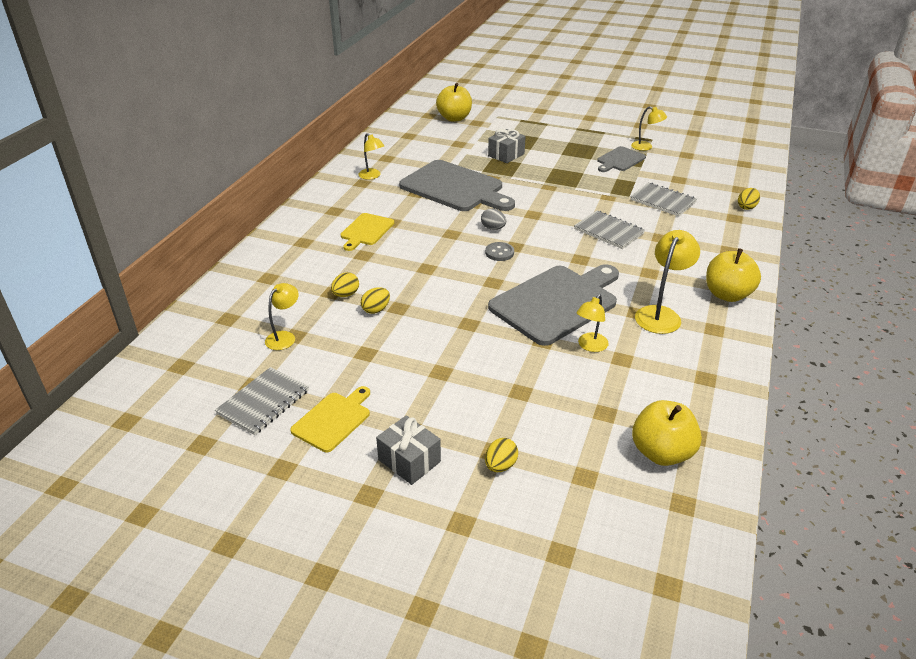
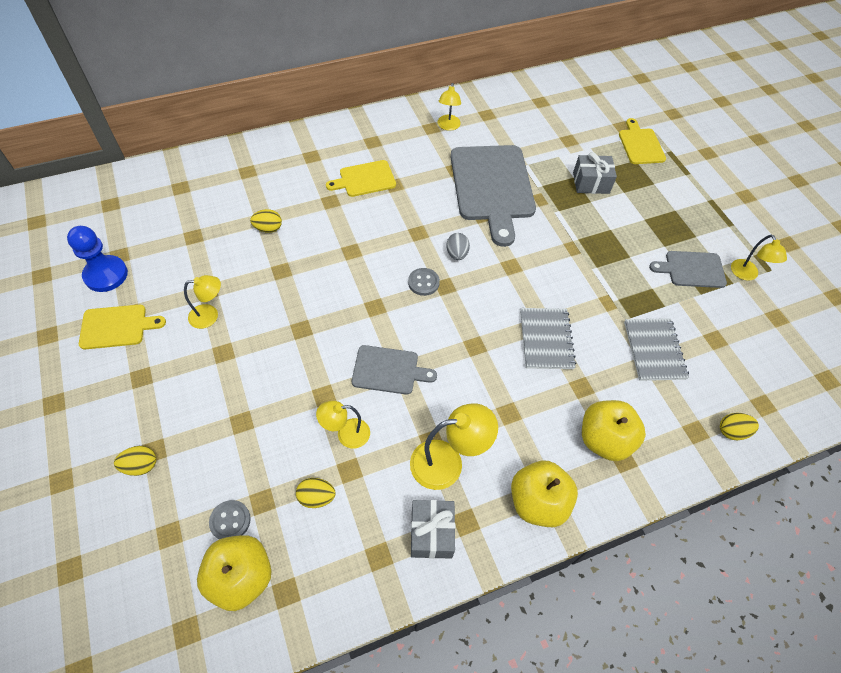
camera: 45 degrees right, 20 degrees up
(263, 402) = (106, 275): grey notebook -> blue pawn
(284, 337) = (186, 232): yellow lamp -> yellow lamp (210, 315)
(376, 310) = (266, 259): yellow egg -> yellow egg (316, 497)
(409, 460) = (105, 403): grey gift -> grey gift (431, 533)
(454, 118) = (610, 108): yellow apple -> yellow apple (604, 439)
(501, 125) = (640, 144): none -> yellow cutting board
(557, 302) = (388, 370): grey cutting board -> grey cutting board, size x0.52
(606, 437) = (230, 521): none -> grey button

